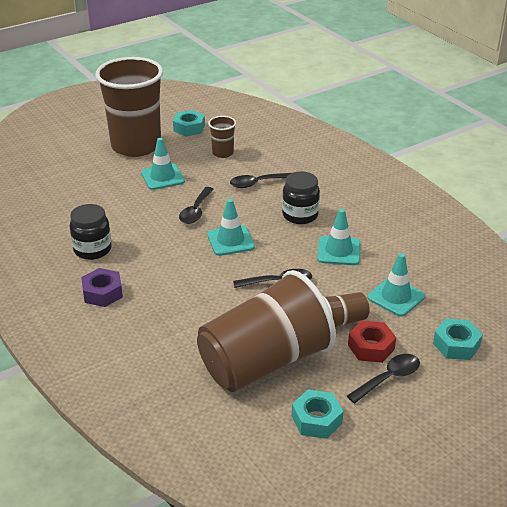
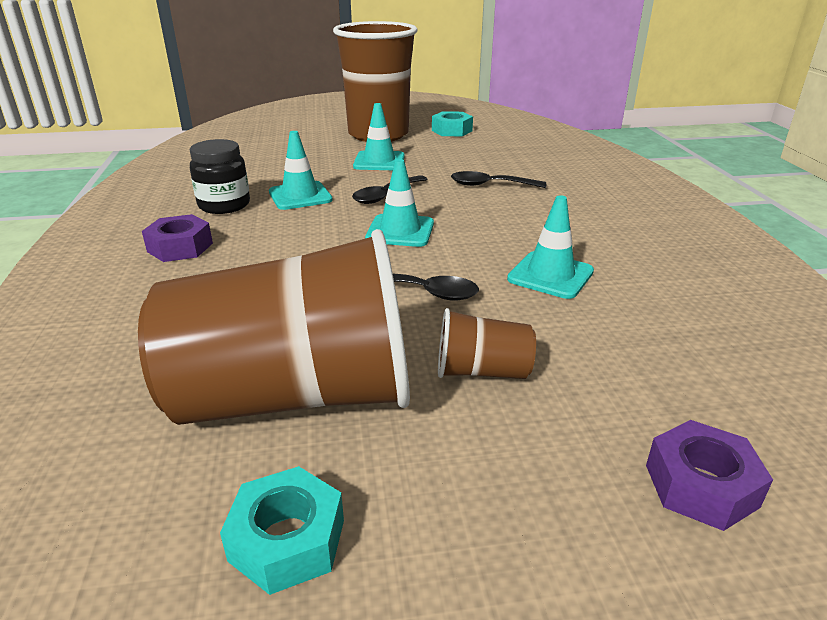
camera: 25 degrees right, 5 degrees down
(223, 153) = (471, 154): brown cup -> none
(300, 215) = (522, 225): black jar -> none
(371, 347) = (507, 431): red nut -> none
(388, 378) = (503, 506): black spoon -> none
(396, 297) = (611, 361): turquoise traffic cone -> turquoise traffic cone (300, 196)
(456, 345) = (701, 485): turquoise nut -> purple nut

